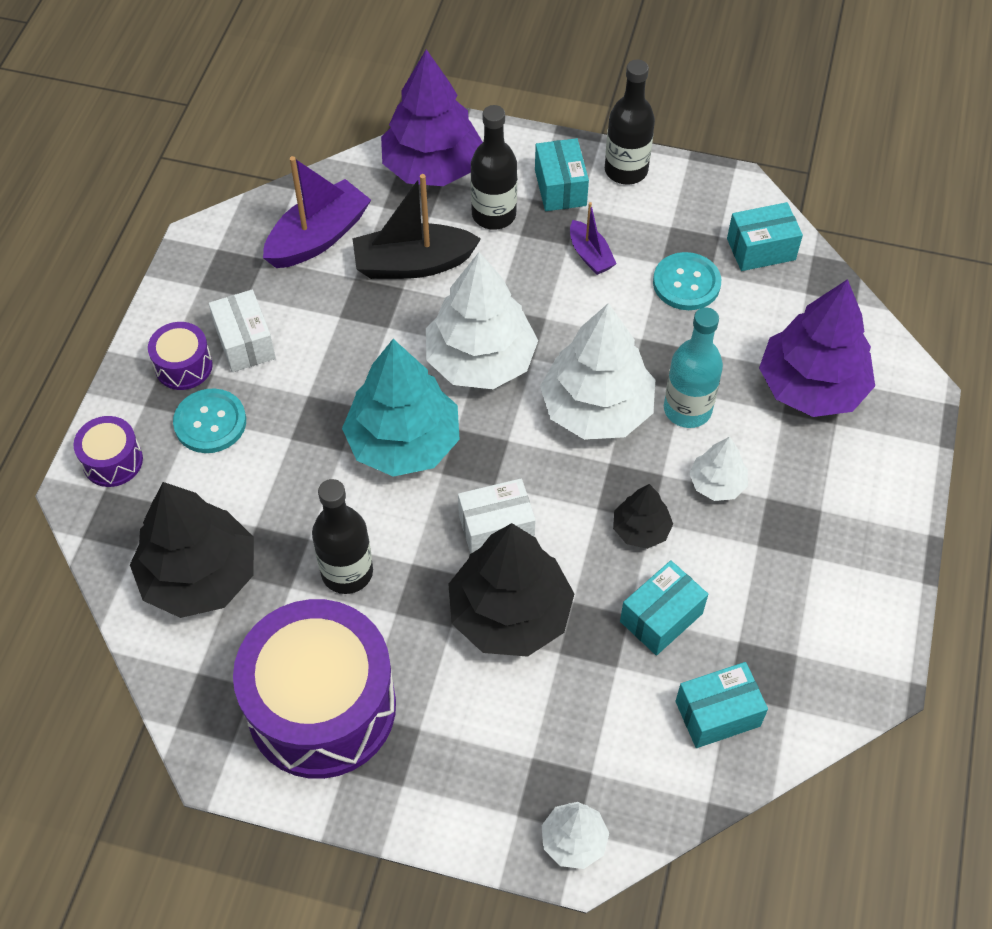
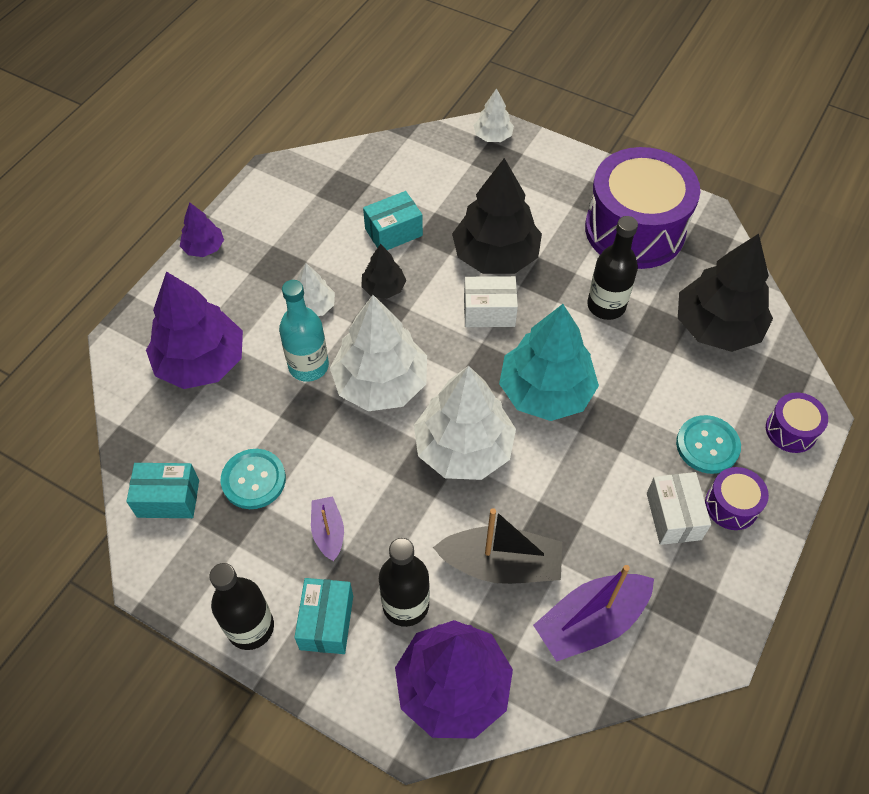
camera: 165 degrees left, 0 degrees up
(717, 713) = (381, 175): turquoise box -> none
(899, 532) = (204, 248): none -> purple tree

